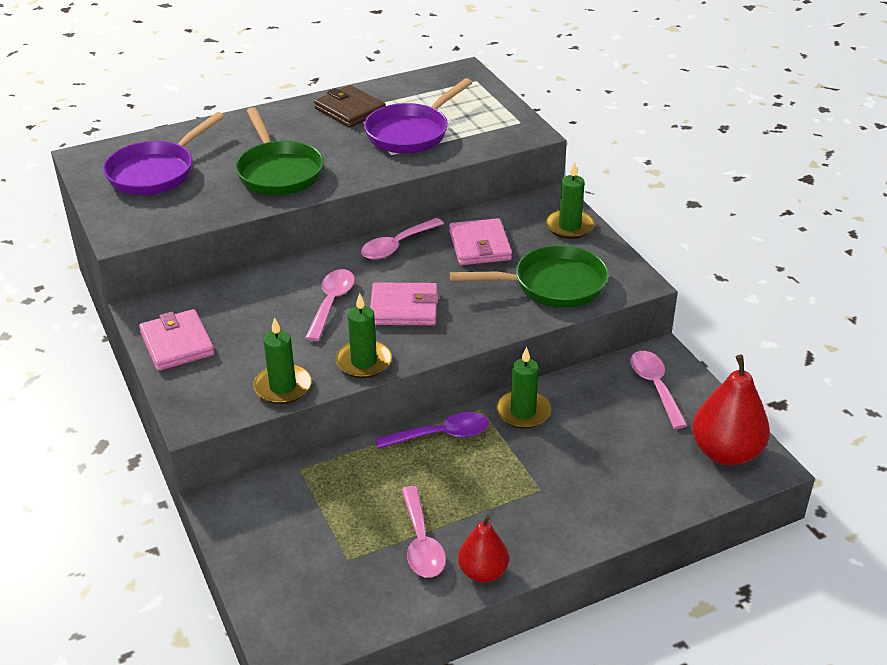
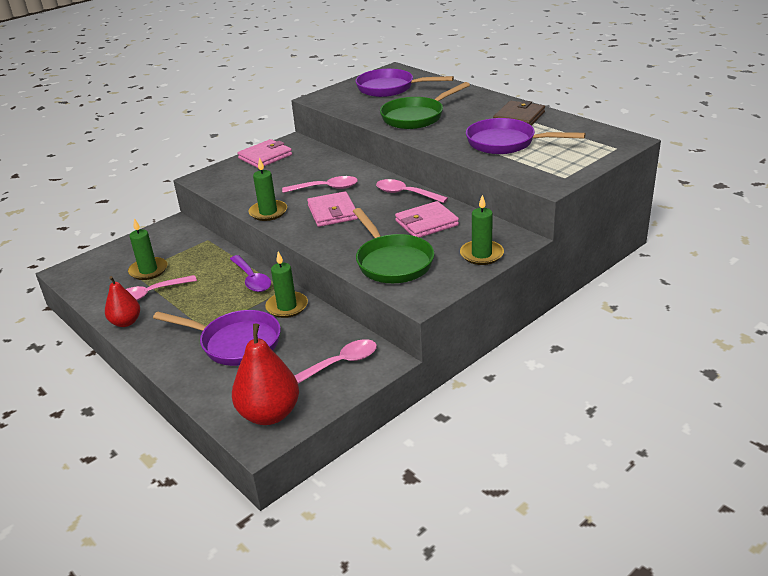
camera: 75 degrees right, 5 degrees down
(283, 387) = (235, 194): green candle -> green candle (148, 270)
(581, 465) = (235, 343): none -> purple pan

